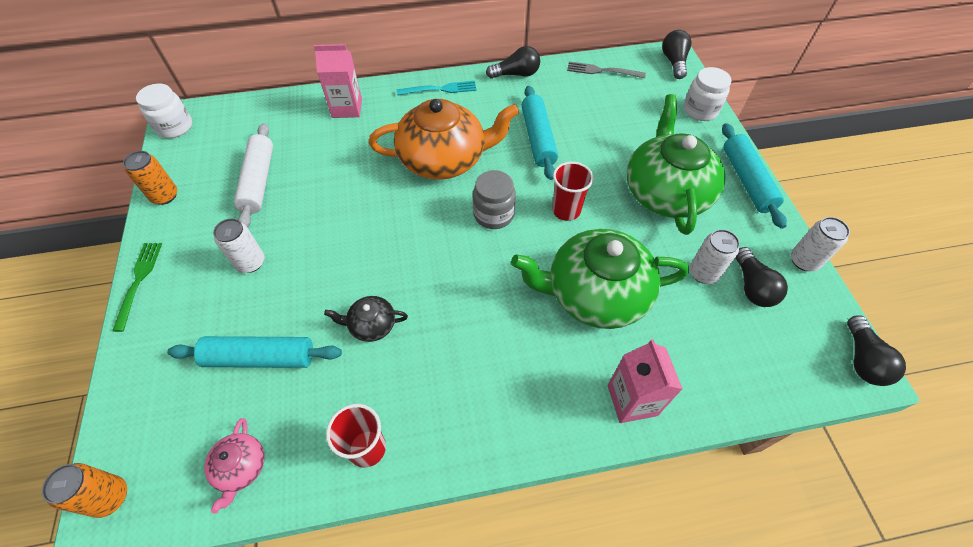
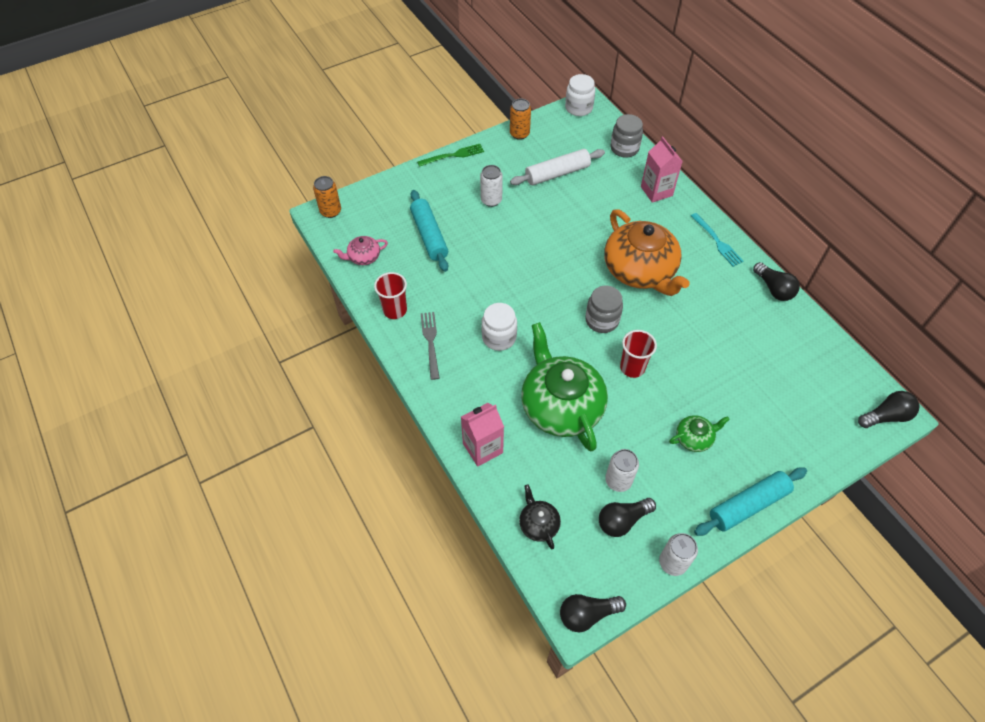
camera: 70 degrees right, 0 degrees up
(268, 111) = (624, 148): none -> grey jar
(371, 325) = (475, 281): black teapot -> black teapot (538, 524)
(538, 138) = (702, 327): turquoise rolling pin -> none
(602, 71) = (826, 355): grey fork -> grey fork (430, 342)
(666, 192) = (694, 438): green teapot -> green teapot, size x0.45
(700, 110) = (824, 451): white jar -> white jar (499, 337)

